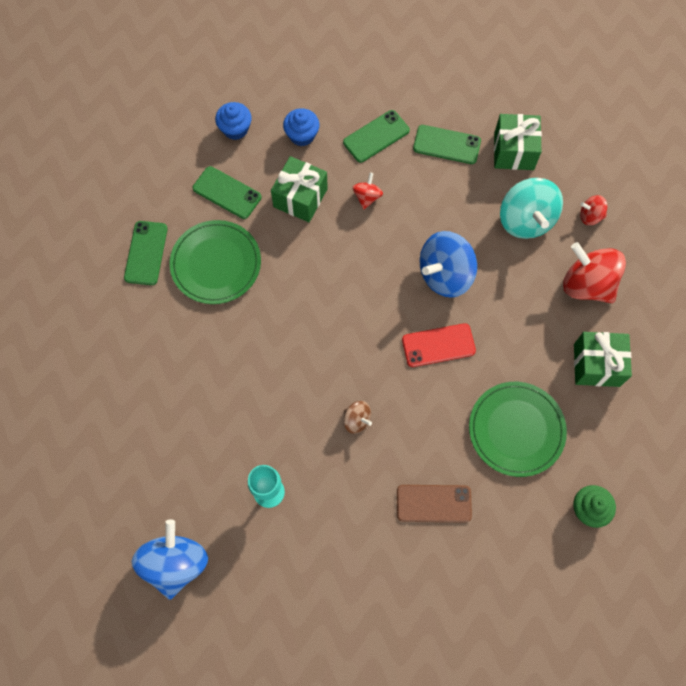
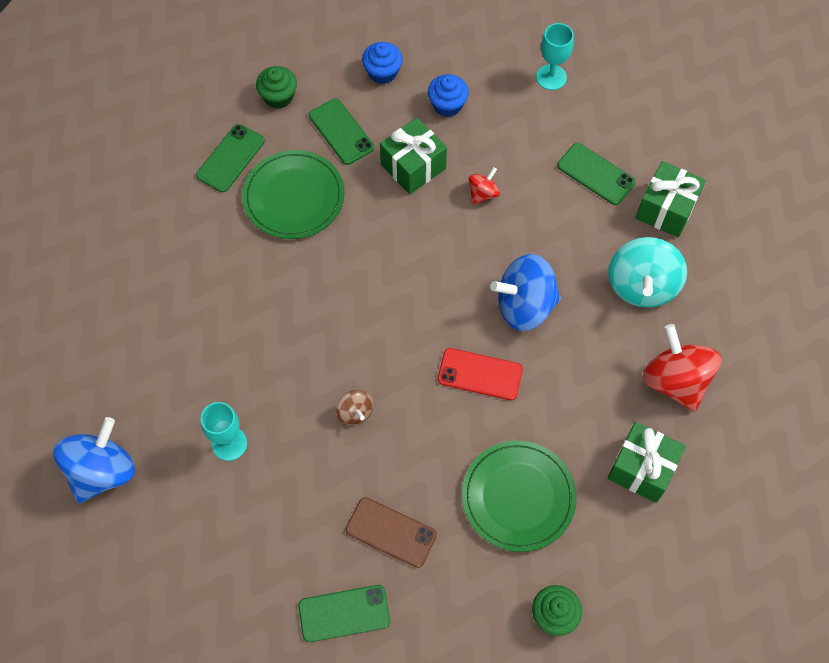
camera: 25 degrees right, 5 degrees down
(159, 184) = (278, 96): none -> green cupcake
(373, 79) = (551, 77): none -> turquoise goblet
(376, 136) = (524, 136): green phone -> green phone (344, 613)
(590, 216) = (716, 311): red spinning top -> none

